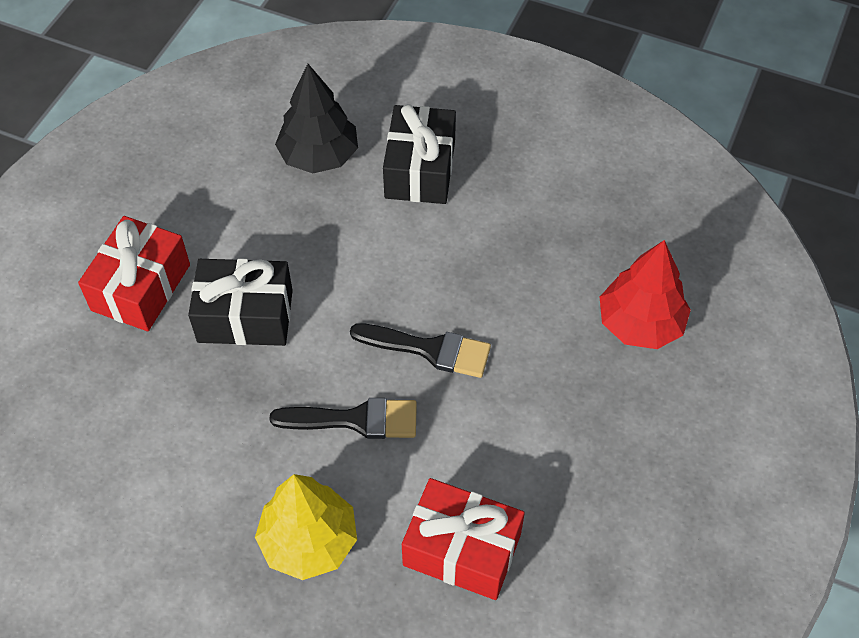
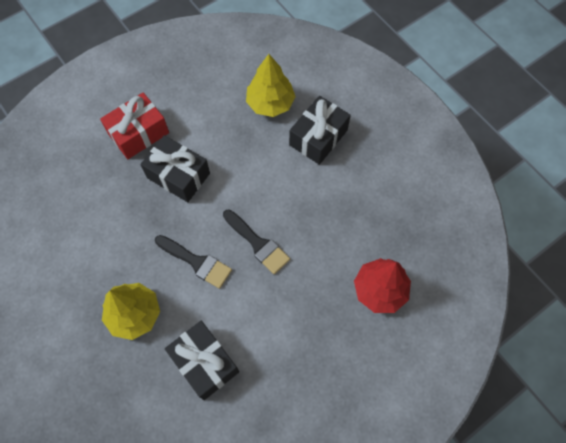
camera: 30 degrees right, 10 degrees up
(319, 156) = (270, 103): black tree -> yellow tree
(462, 549) = (204, 363): red gift -> black gift

